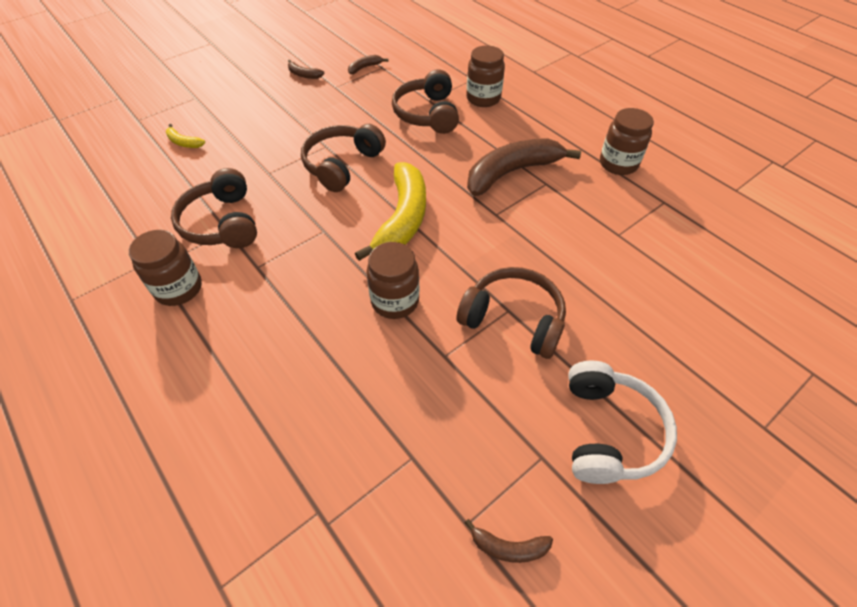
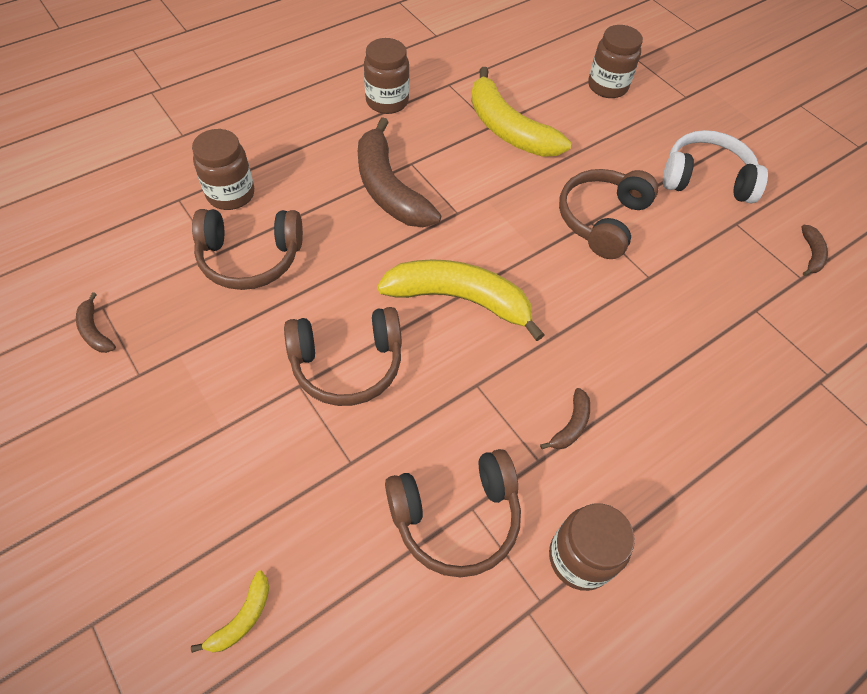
camera: 90 degrees left, 5 degrees up
(304, 75) = (81, 425): brown banana -> brown banana (571, 425)
(342, 165) = (347, 364): brown headphones -> brown headphones turned 45 degrees counterclockwise
(395, 301) = (586, 313): brown jar -> brown jar (607, 86)
(618, 246) = (508, 129): none -> yellow banana

